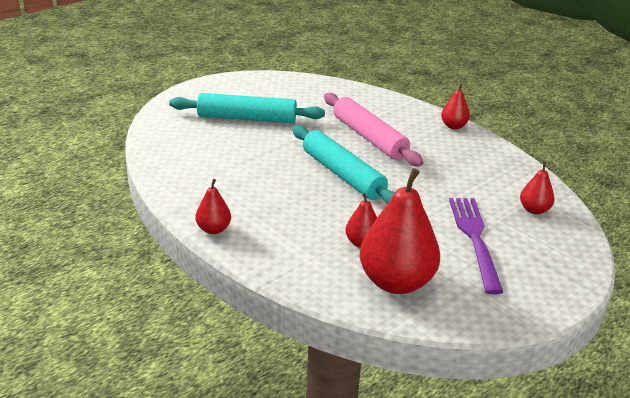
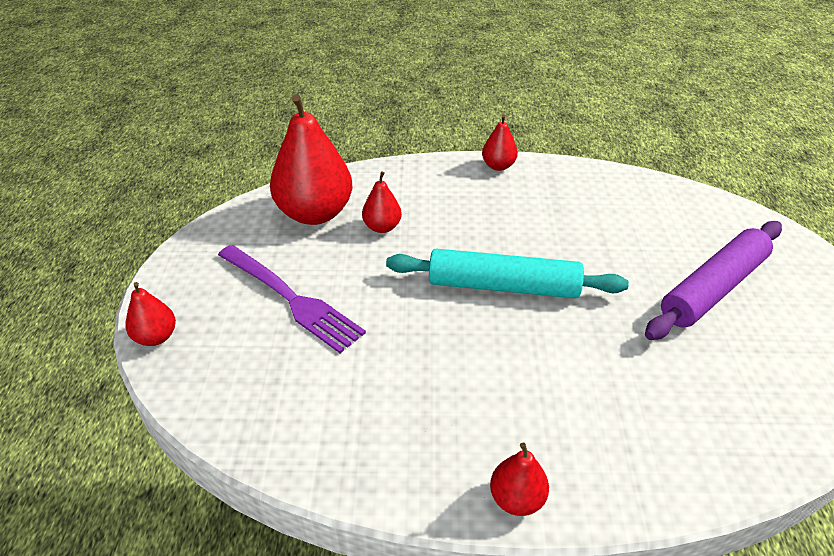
camera: 135 degrees right, 10 degrees up
(247, 118) = (712, 288): turquoise rolling pin -> purple rolling pin
(369, 138) = (567, 367): pink rolling pin -> none
(534, 210) = (259, 390): red pear -> red pear (156, 337)

